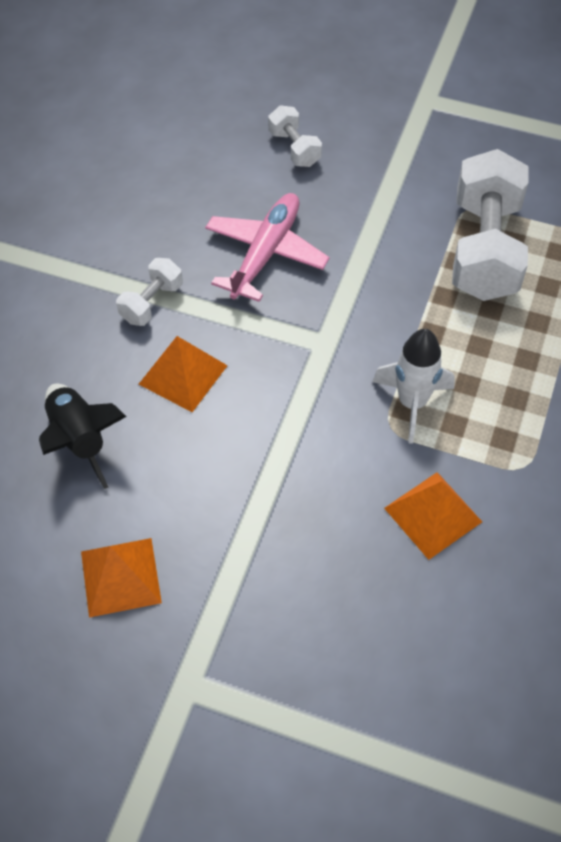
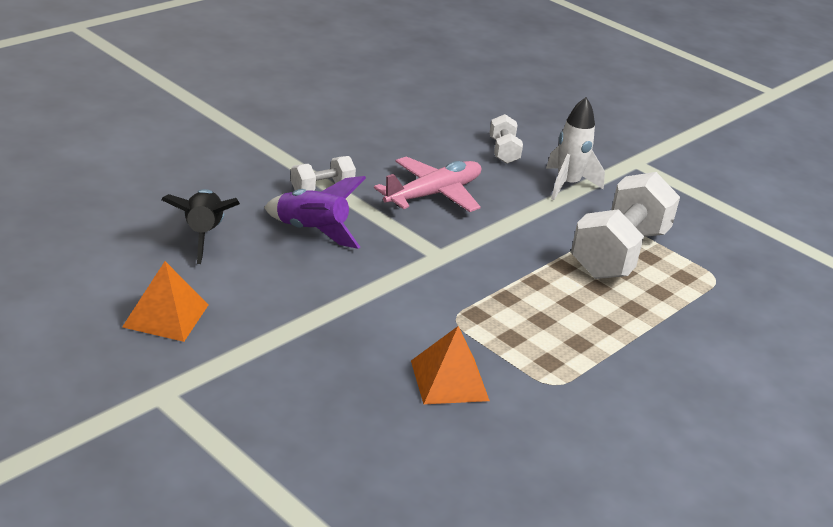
camera: 20 degrees right, 25 degrees down
(183, 374) = (312, 231): orange pyramid -> purple rocket
(412, 403) = (485, 312): white rocket -> white rocket (567, 185)

